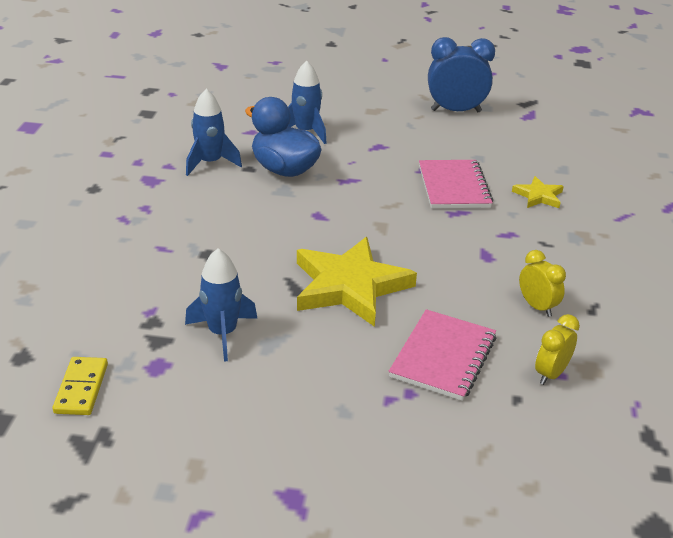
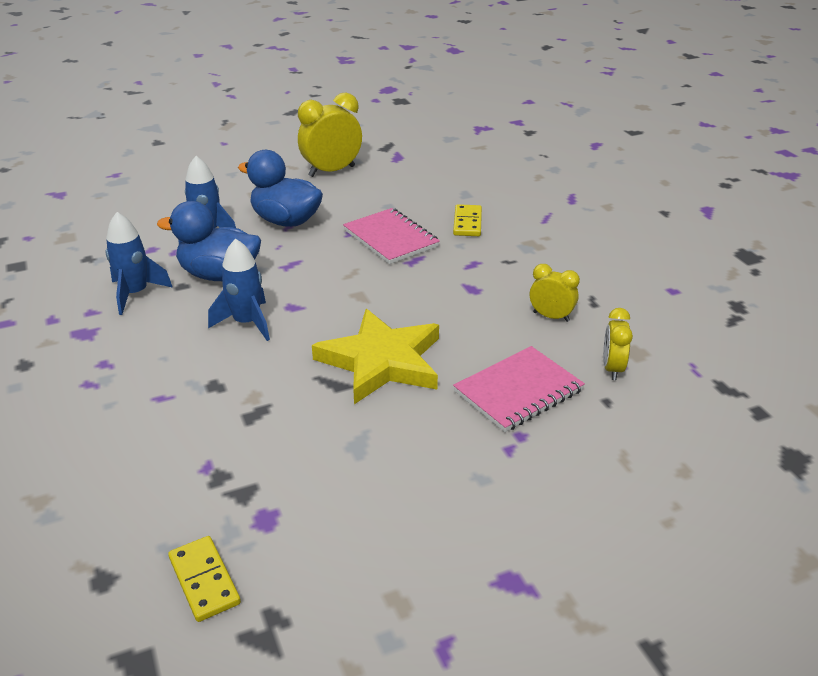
camera: 30 degrees left, 0 degrees up
(222, 333) = (303, 457): blue rocket -> blue rocket (247, 323)
(377, 142) = (286, 221): none -> blue duck
(443, 357) = (518, 391): pink notebook -> pink notebook turned 60 degrees clockwise
(456, 111) = (331, 171): blue clock -> yellow clock
(538, 196) = (467, 223): yellow star -> yellow domino

